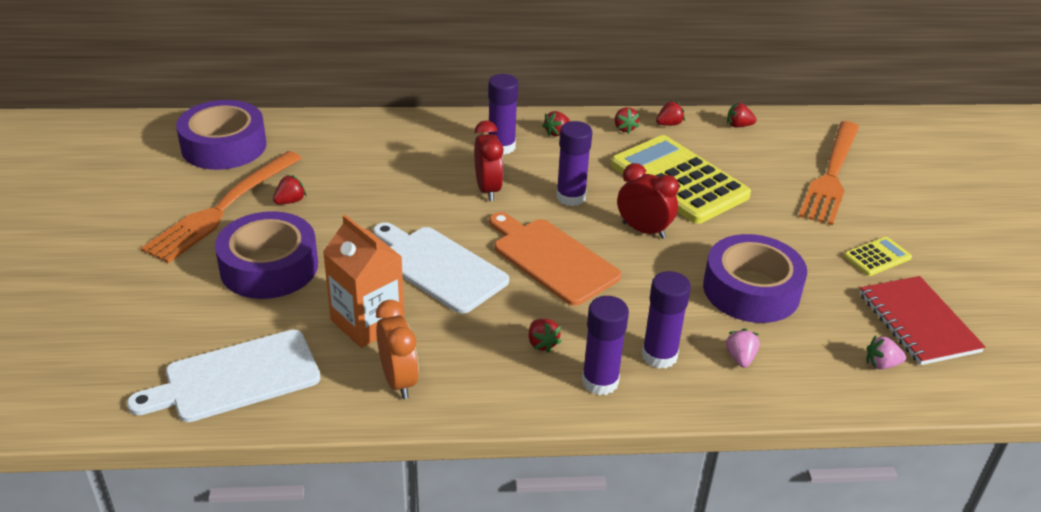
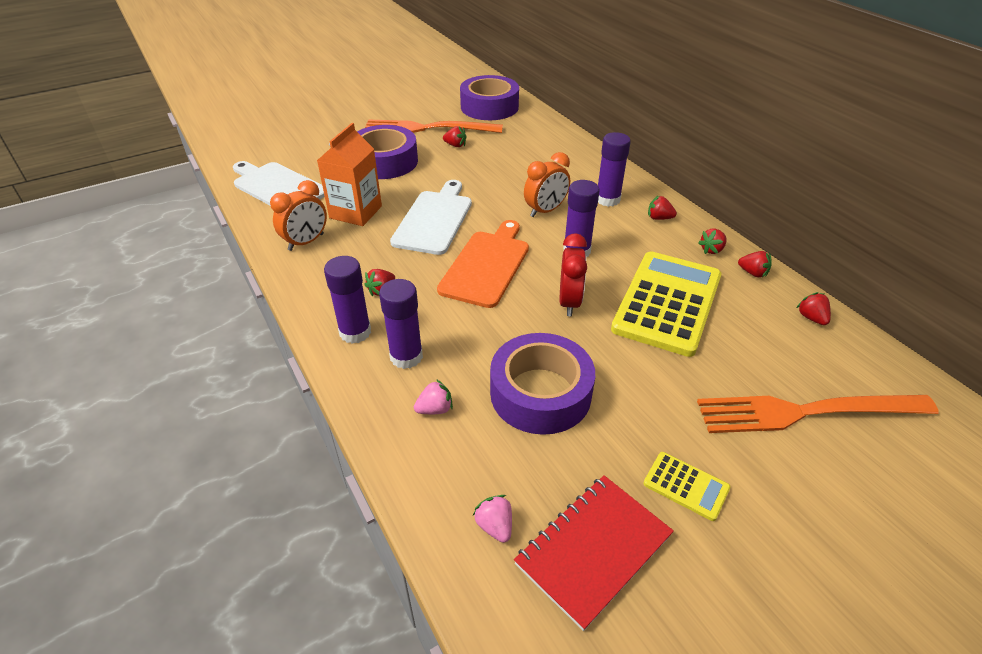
camera: 65 degrees right, 5 degrees up
(488, 189) = (545, 211): red clock -> orange clock

